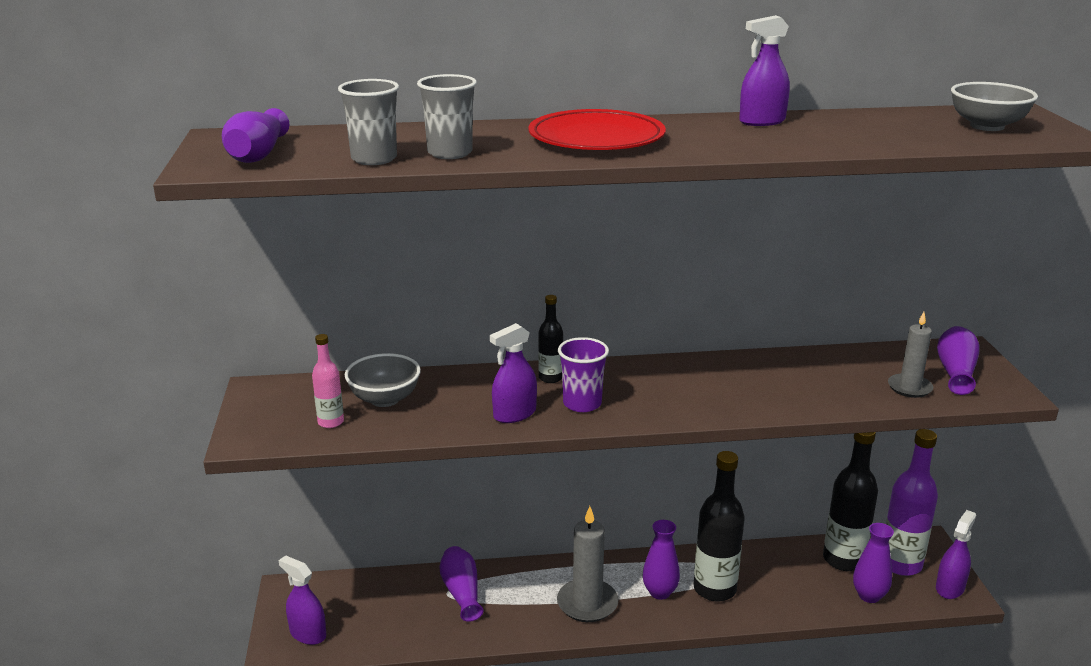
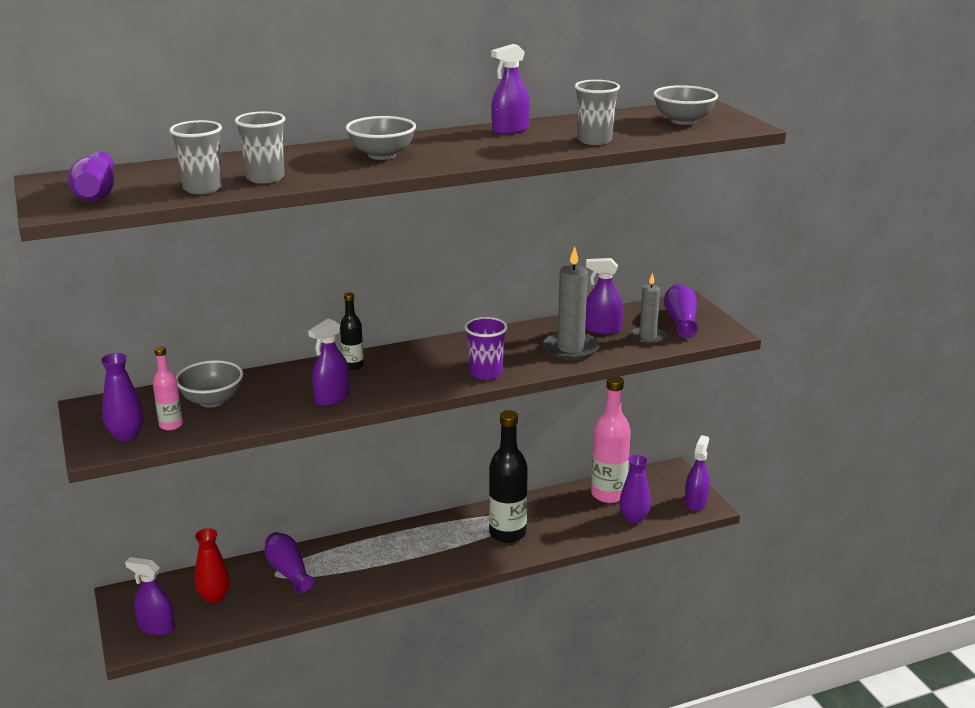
camera: 15 degrees left, 0 degrees up
(377, 609) = (214, 597): none -> red vase
(582, 403) = (387, 382): purple cup -> purple cup (486, 373)
(587, 603) = (402, 562): grey candle -> grey candle (570, 349)
(596, 138) = (382, 155): red plate -> grey bowl
(660, 592) = (462, 543): purple vase -> purple vase (126, 435)
(843, 560) = (608, 494): black bottle -> pink bottle
(854, 370) = (602, 329): none -> purple spray bottle
(864, 141) = (594, 140): none -> grey cup
(900, 564) = (654, 490): purple bottle -> none

